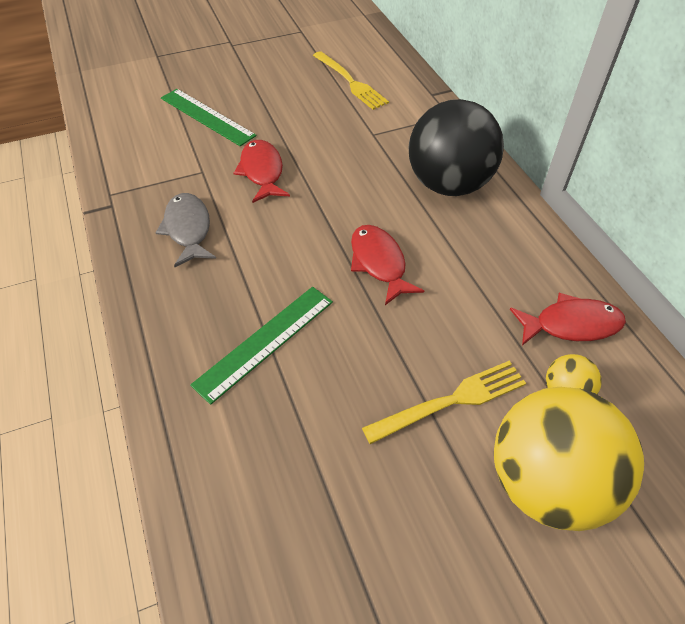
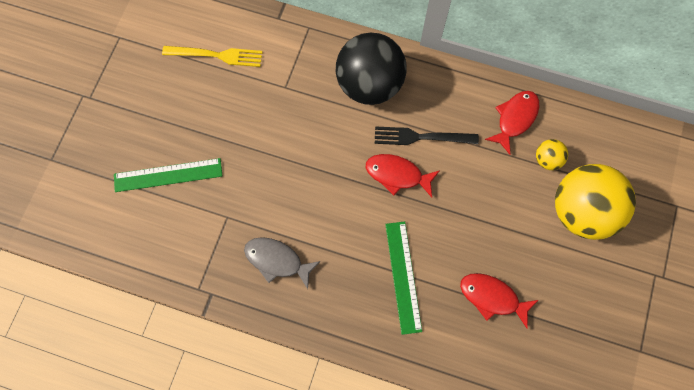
camera: 50 degrees left, 20 degrees up
(262, 172) = (261, 181): red fish -> red fish (492, 297)
(443, 255) = (420, 137): none -> black fork
(452, 400) = (511, 214): yellow fork -> none

